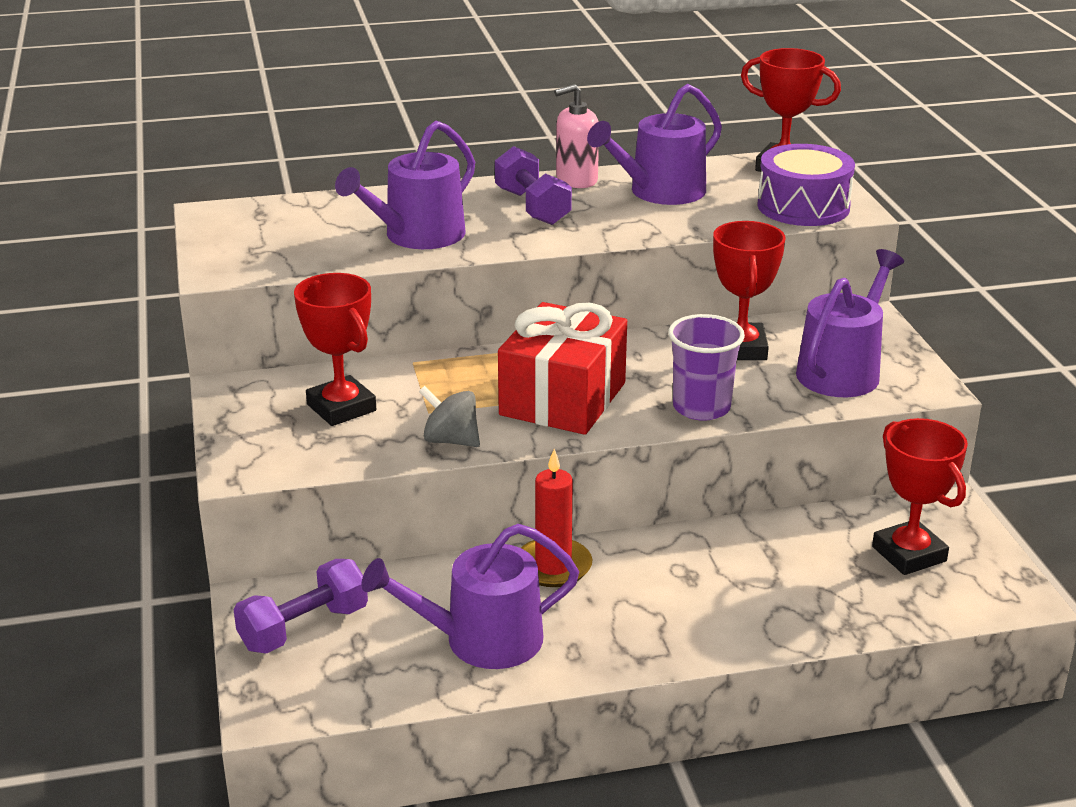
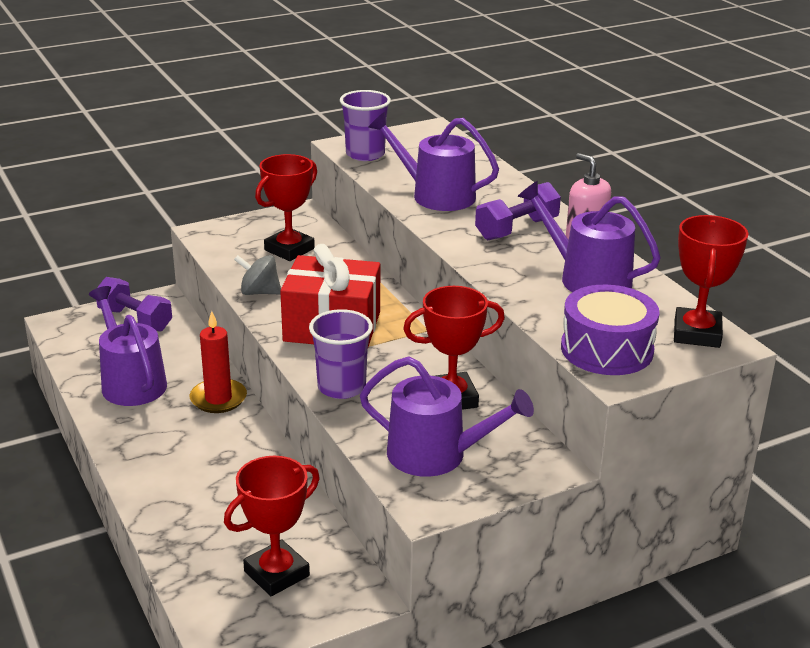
camera: 75 degrees right, 0 degrees up
(260, 262) = (365, 154): none -> purple cup
(451, 440) = (259, 292): grey spinning top -> grey spinning top turned 90 degrees counterclockwise

